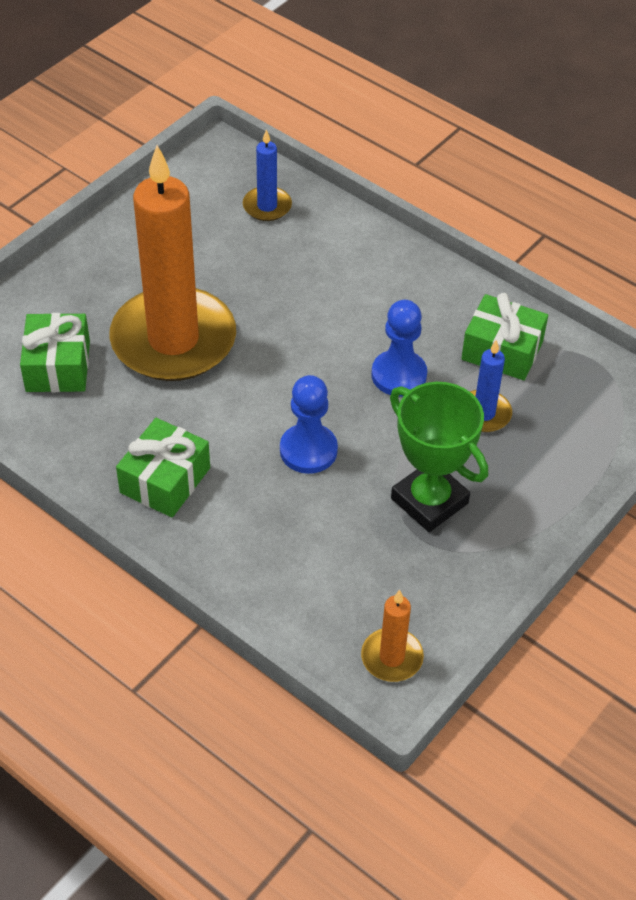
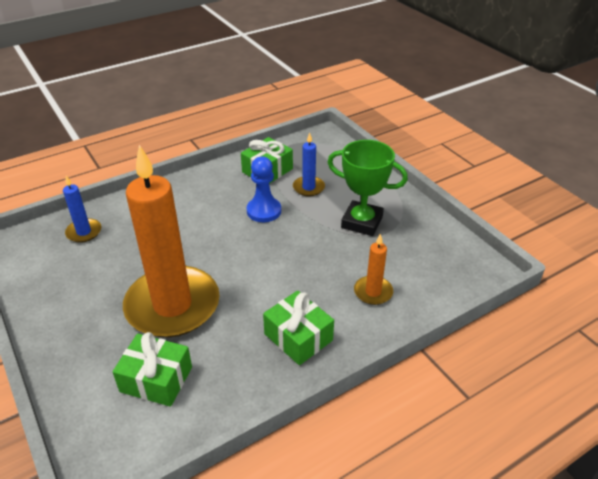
camera: 70 degrees left, 10 degrees down
(308, 450) = (303, 261): blue pawn -> none
(392, 657) = (467, 263): orange candle -> orange candle (373, 292)
(429, 501) = (362, 222): green trophy -> green trophy turned 45 degrees clockwise

